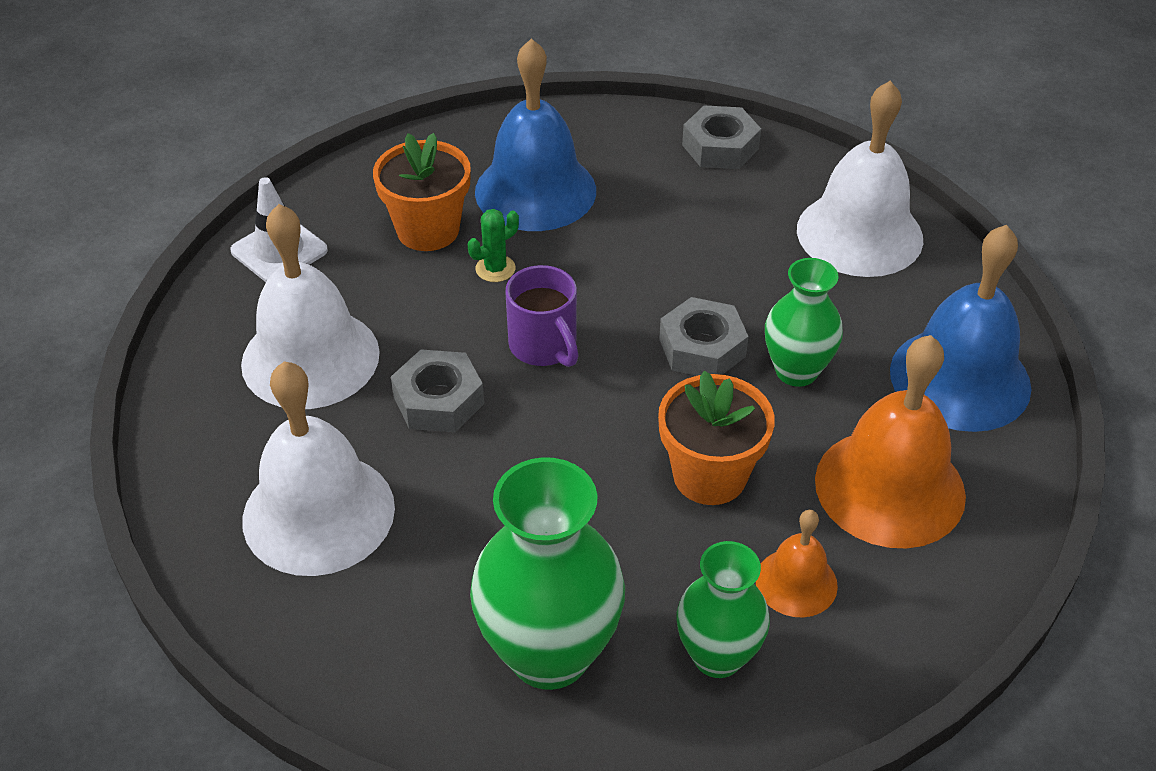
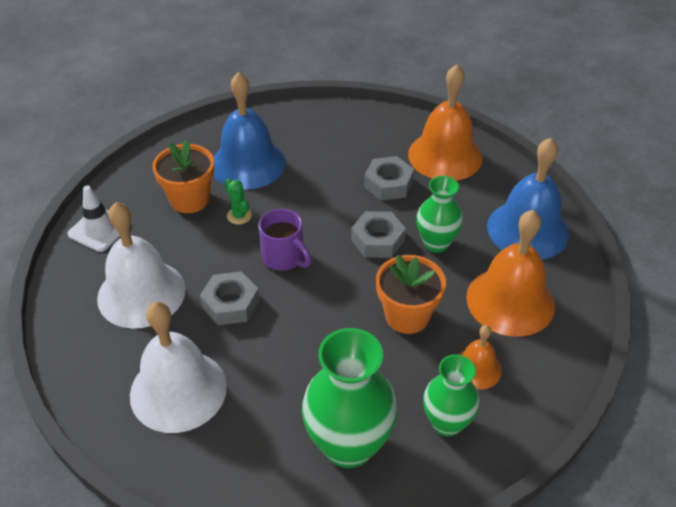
camera: 15 degrees left, 0 degrees up
(495, 269) = (239, 216): green cactus -> green cactus turned 75 degrees counterclockwise
(720, 147) = (349, 118): grey nut -> grey nut (388, 184)
(859, 233) = (445, 156): white bell -> orange bell

